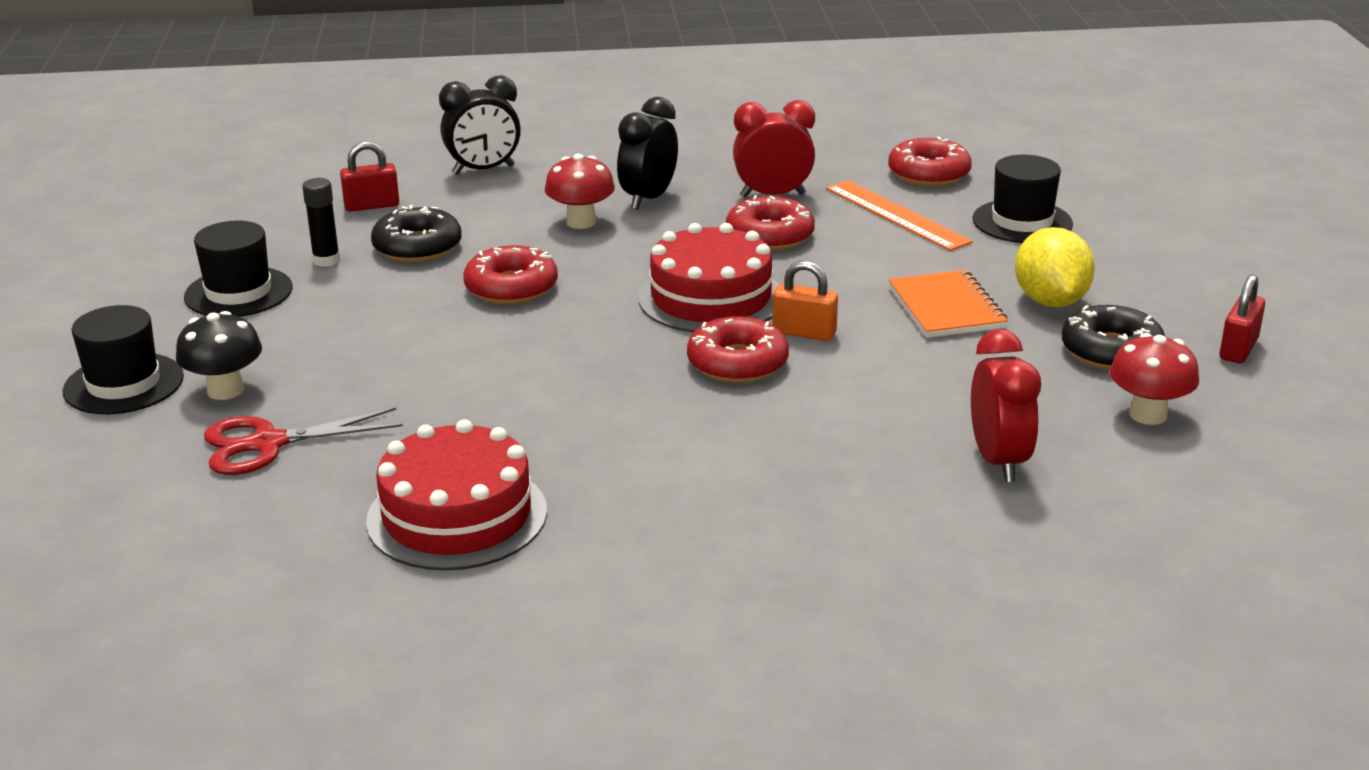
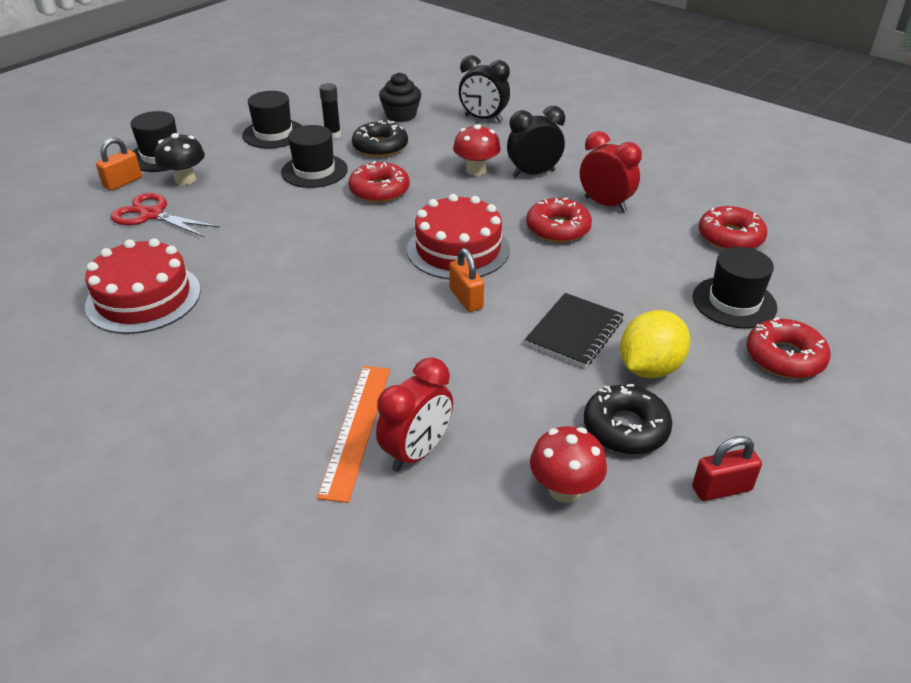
camera: 45 degrees right, 10 degrees up
(135, 435) = (123, 182): none -> orange padlock
(372, 206) = (401, 115): red padlock -> black cupcake
(387, 305) = (314, 171): none -> black hat
(737, 363) = (400, 295): red donut -> red donut (784, 357)
(896, 215) = (657, 254): orange ruler -> orange ruler (356, 429)
(946, 308) = (574, 332): orange notebook -> black notebook

